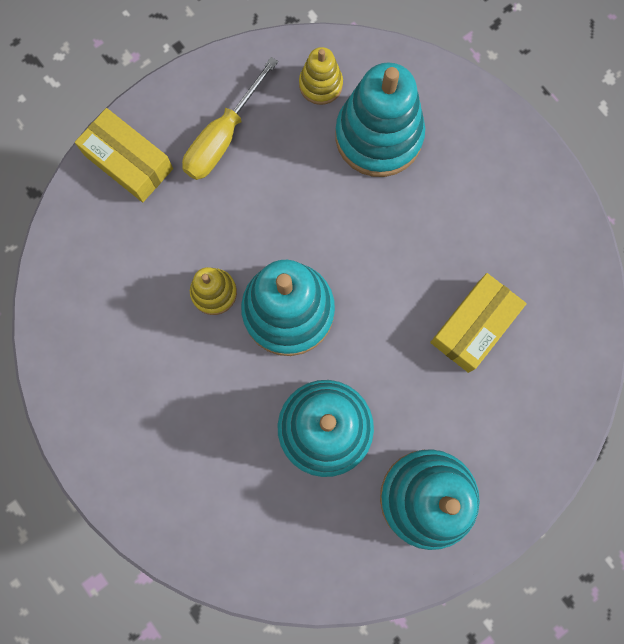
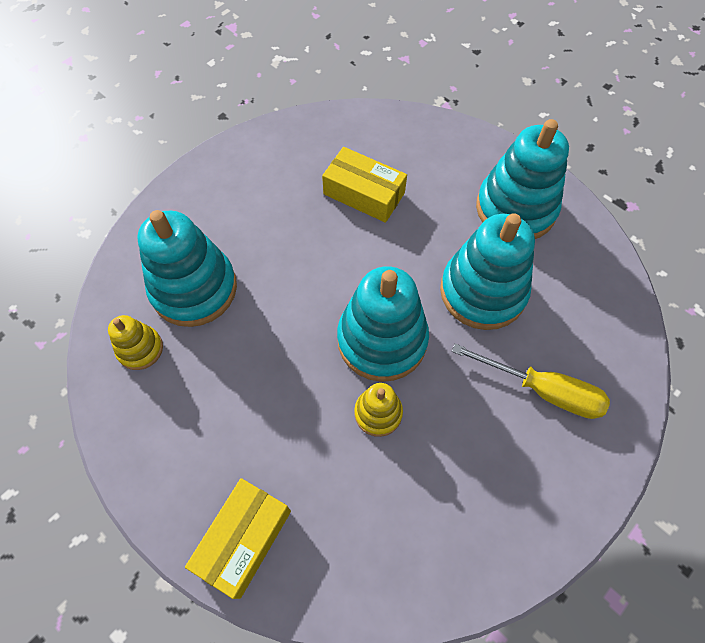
camera: 100 degrees left, 15 degrees down
(223, 137) = (205, 437): yellow screwdriver -> yellow screwdriver (542, 390)

